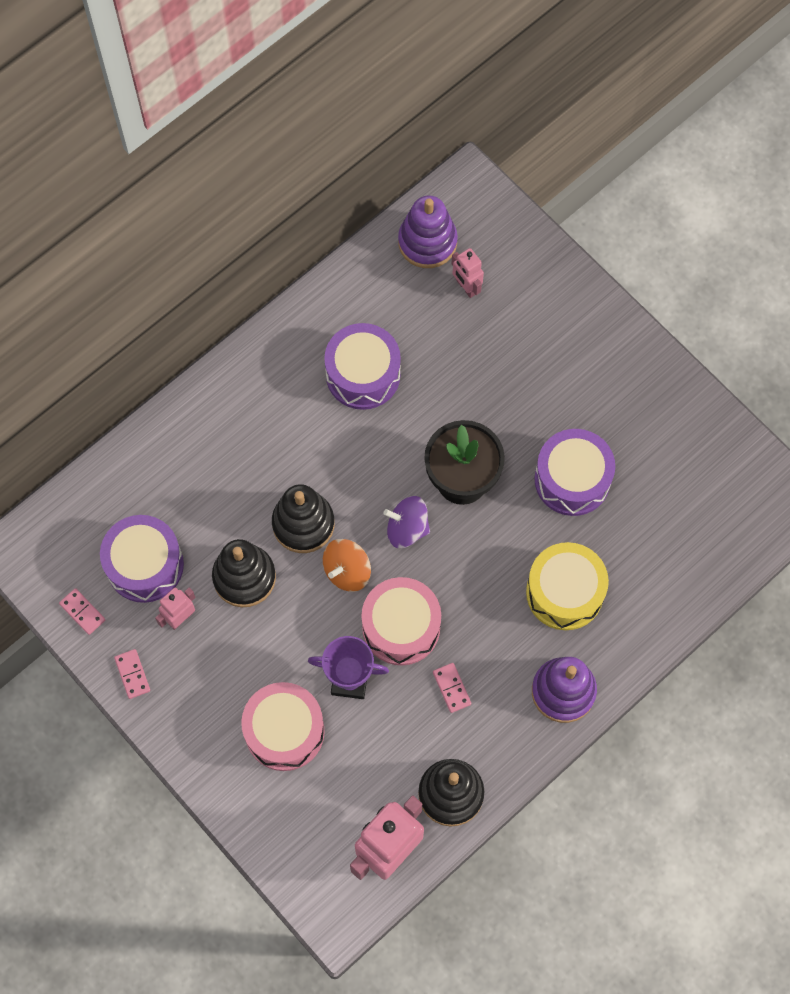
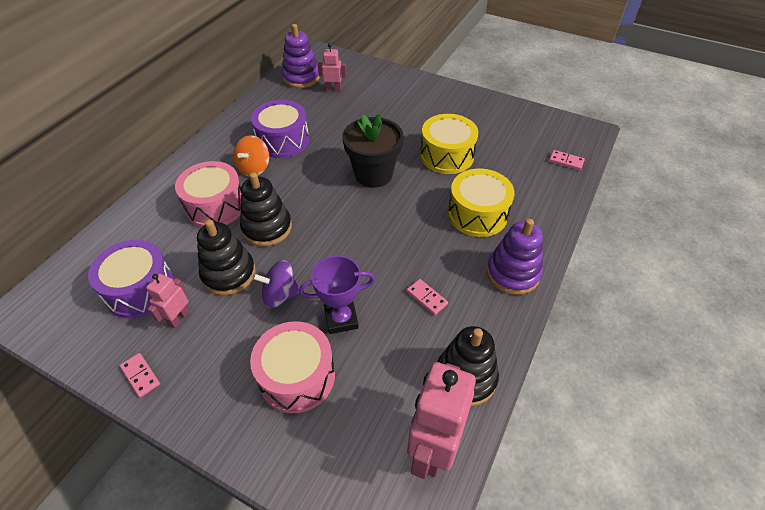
camera: 20 degrees left, 20 degrees down
(82, 612) = (86, 340): pink domino -> pink domino (566, 161)
(347, 571) = (311, 247): orange spinning top -> orange spinning top (254, 168)
(401, 627) = (368, 269): pink drum -> pink drum (215, 206)
(407, 528) = (346, 210): purple spinning top -> purple spinning top (280, 295)
(466, 287) = (333, 89): pink robot -> pink robot turned 150 degrees clockwise
(572, 479) = (447, 155): purple drum -> yellow drum

